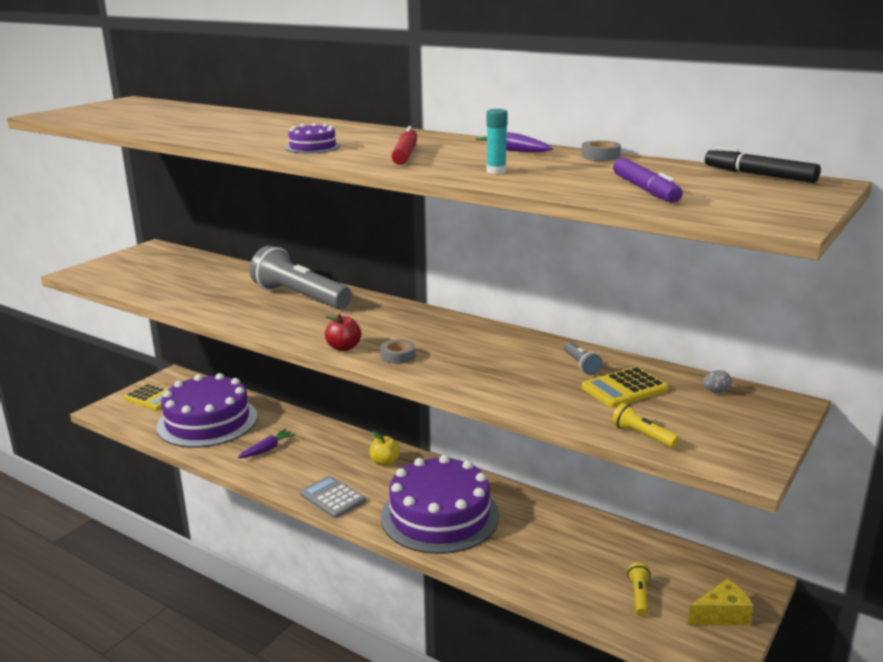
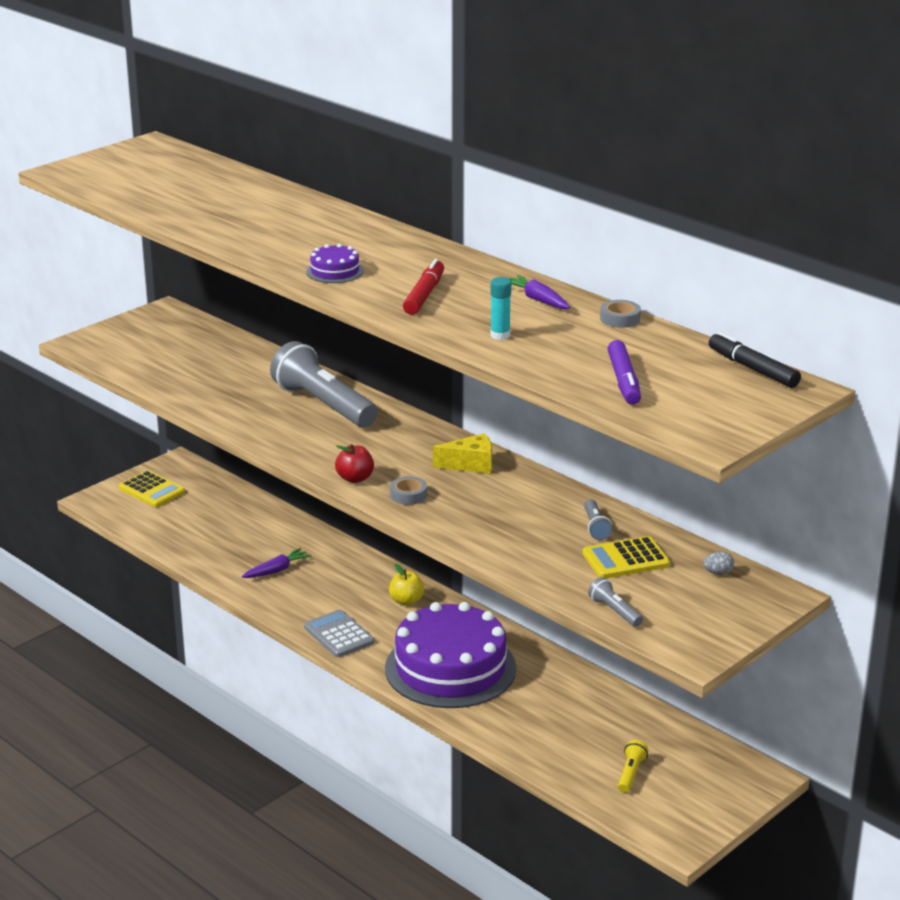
camera: 10 degrees right, 5 degrees up
(207, 421) = (213, 528): purple cake -> none
(642, 435) = (614, 611): yellow flashlight -> grey flashlight
(722, 615) = (707, 802): yellow cheese -> yellow cheese (470, 465)

